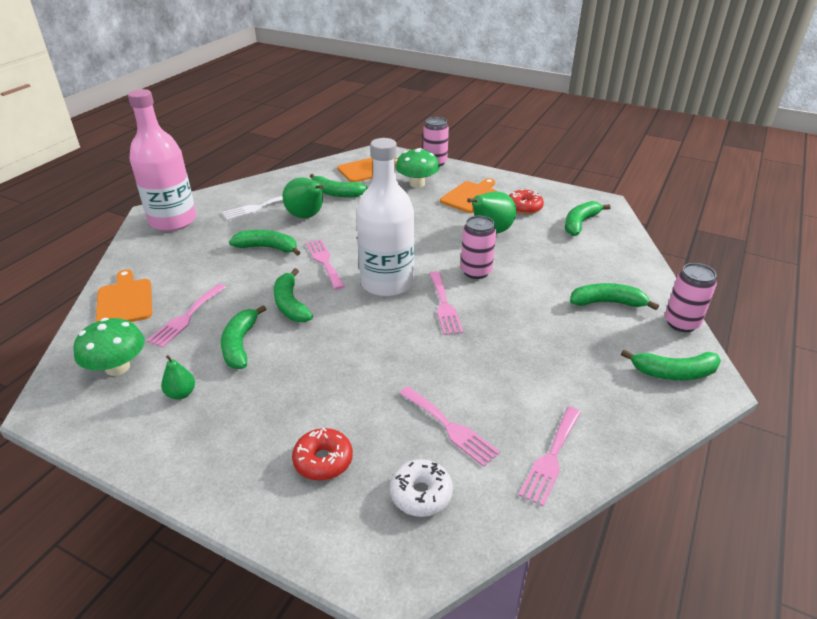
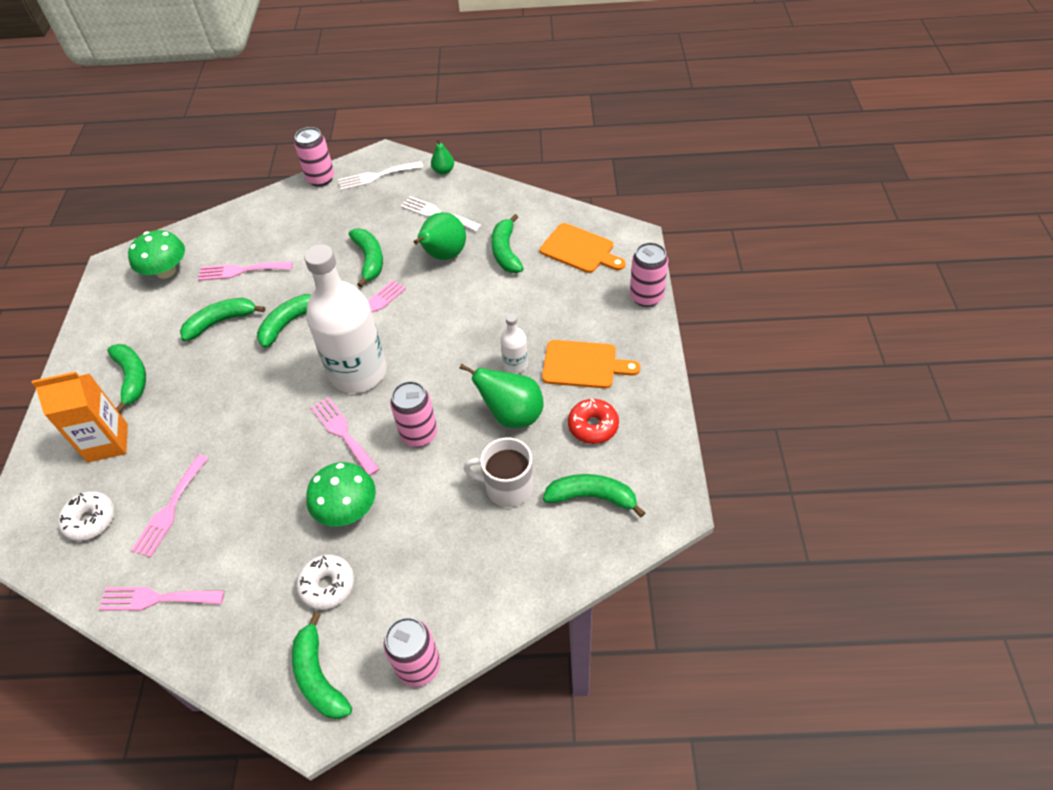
camera: 65 degrees right, 15 degrees up
(124, 301) = (245, 224): orange cutting board -> none
(131, 247) = (321, 179): none -> pink can
(173, 221) = (376, 176): pink bottle -> white fork
(181, 393) = (151, 323): green pear -> green pear (443, 171)
(323, 460) = (108, 443): red donut -> orange carton
(417, 183) = (578, 305): green mushroom -> green mushroom (347, 509)
(444, 305) = (343, 433): pink fork -> pink fork turned 90 degrees clockwise
(446, 218) = (515, 364): none -> white bottle
(551, 249) = (507, 487): none -> white mug
(591, 349) = (327, 585): none -> white donut
(607, 303) = (422, 577): green banana -> green banana (132, 378)

